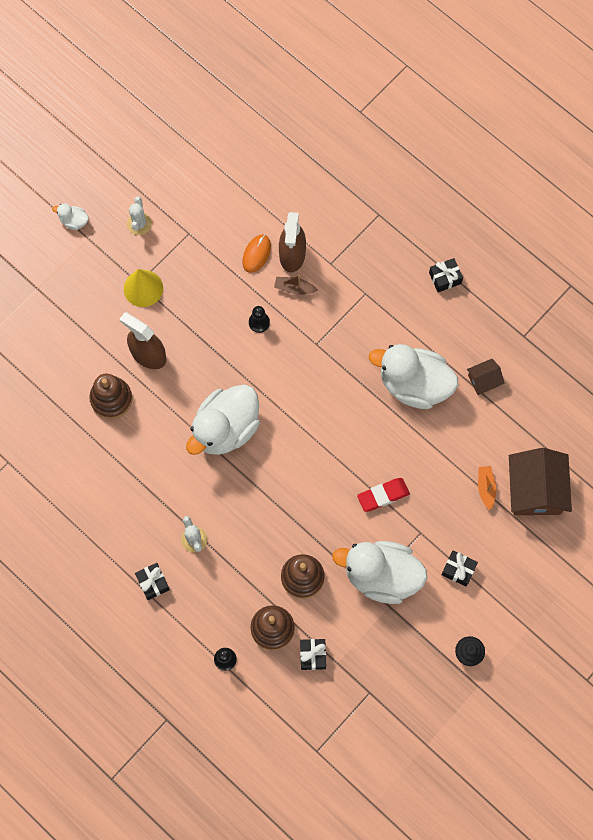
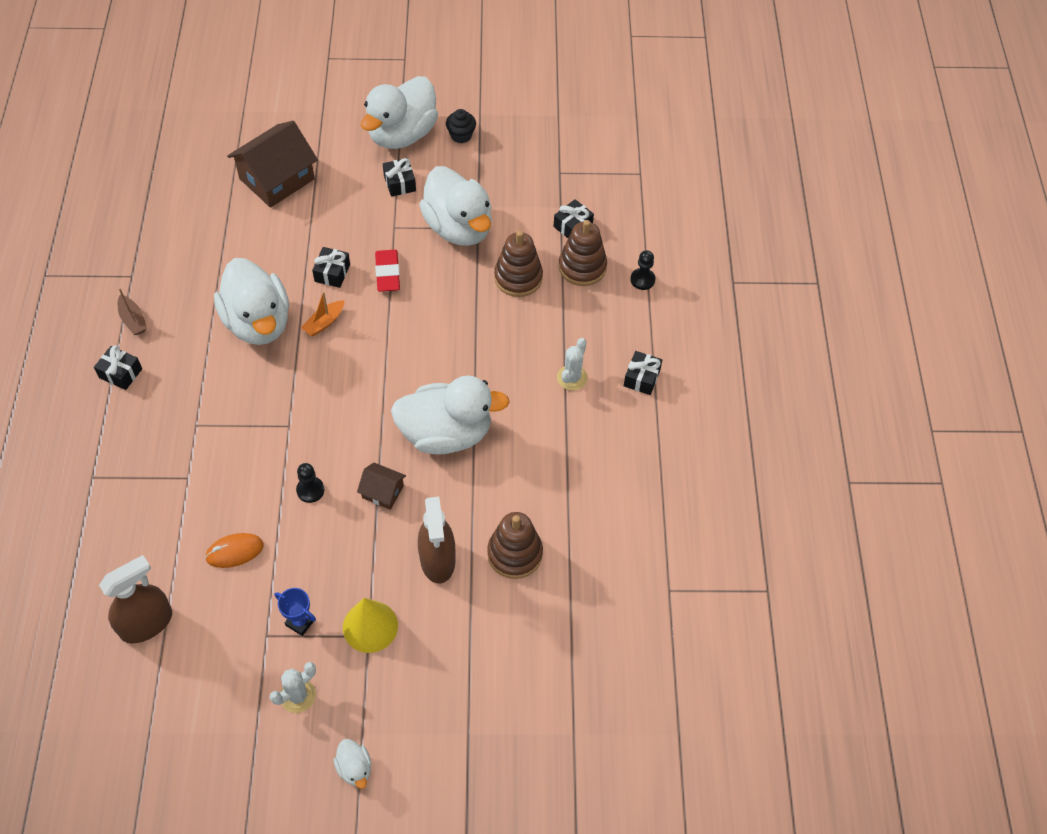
camera: 135 degrees left, 15 degrees down
(180, 255) = (300, 622): none -> blue trophy
(292, 255) = (207, 519): brown spray bottle -> brown spray bottle (146, 623)
(294, 288) = (244, 488): brown boat -> brown boat (133, 320)
(383, 495) = (387, 273): red eraser -> red eraser turned 60 degrees clockwise
(415, 461) = (332, 273): none -> black gift
(484, 380) = (205, 276): brown house -> brown house (382, 492)
(486, 488) = (308, 211): orange boat -> orange boat (324, 323)
(506, 611) = (402, 134): none -> white duck

